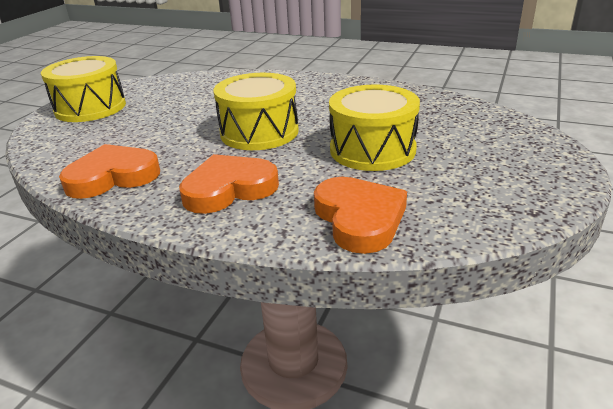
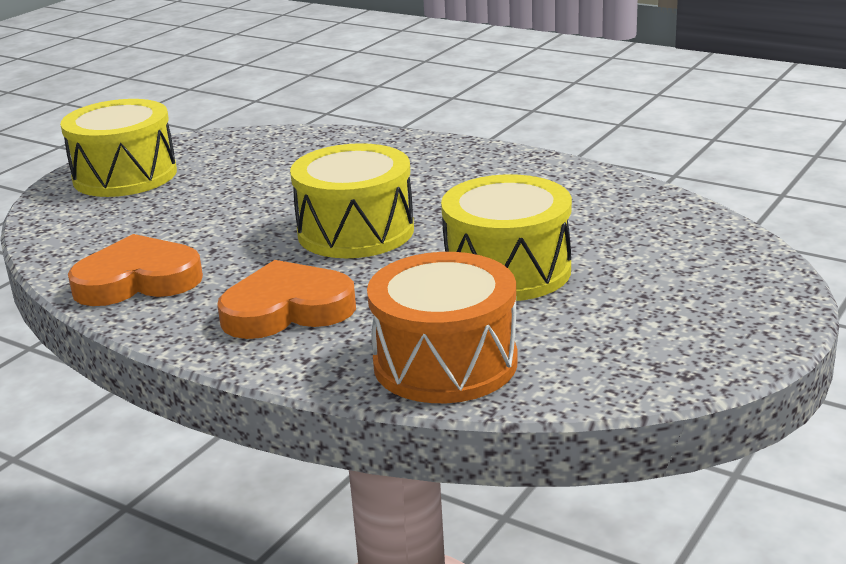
camera: 10 degrees right, 5 degrees down
(359, 218) = (445, 363): orange heart -> orange drum

